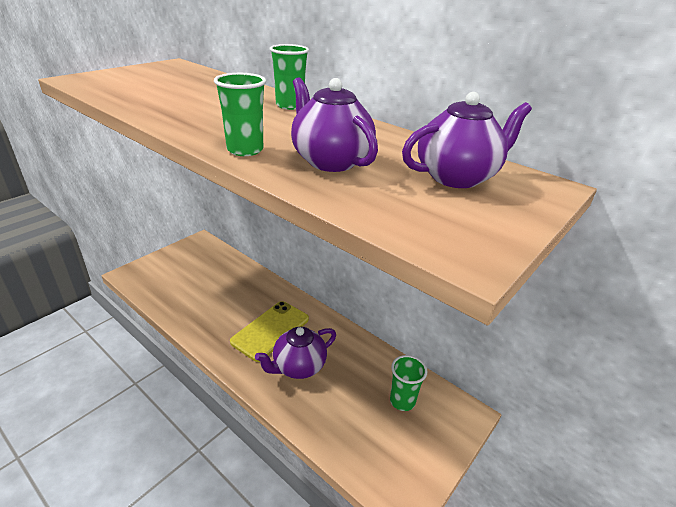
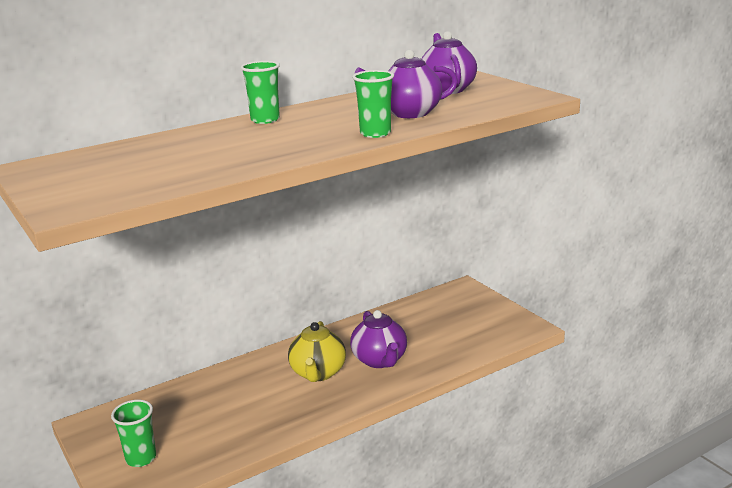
camera: 70 degrees left, 10 degrees down
(270, 330) = (318, 373): yellow phone -> yellow teapot
(402, 401) = (441, 312): green cup -> green cup (141, 458)

